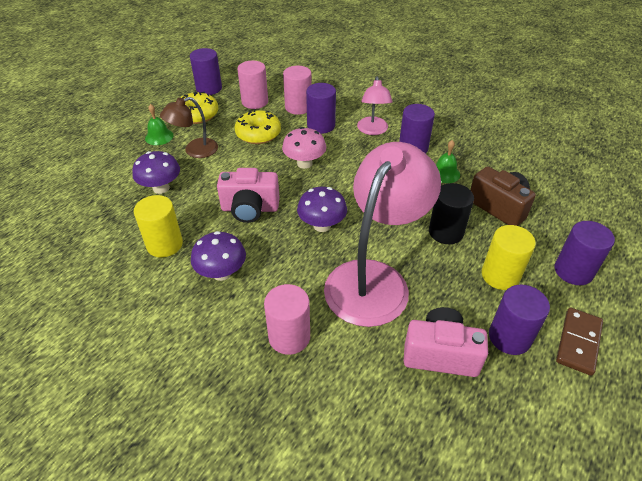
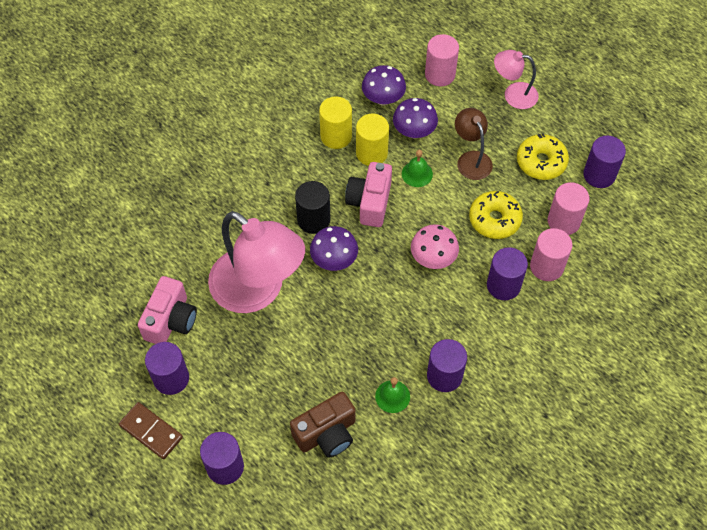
camera: 100 degrees right, 15 degrees up
(159, 136) = (501, 127): green bell -> green bell (417, 174)
(221, 273) = (293, 177): purple mushroom -> purple mushroom (383, 99)
(289, 337) = (216, 218): pink cylinder -> pink cylinder (440, 74)
(373, 130) = (486, 340): pink lamp -> pink lamp (513, 94)
(446, 232) = (302, 368): black cylinder -> black cylinder (313, 220)
(500, 275) = (236, 397): yellow cylinder -> yellow cylinder (371, 153)

